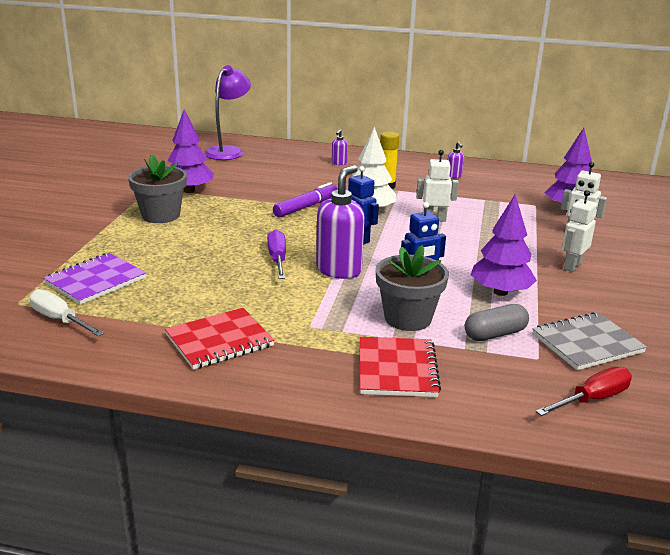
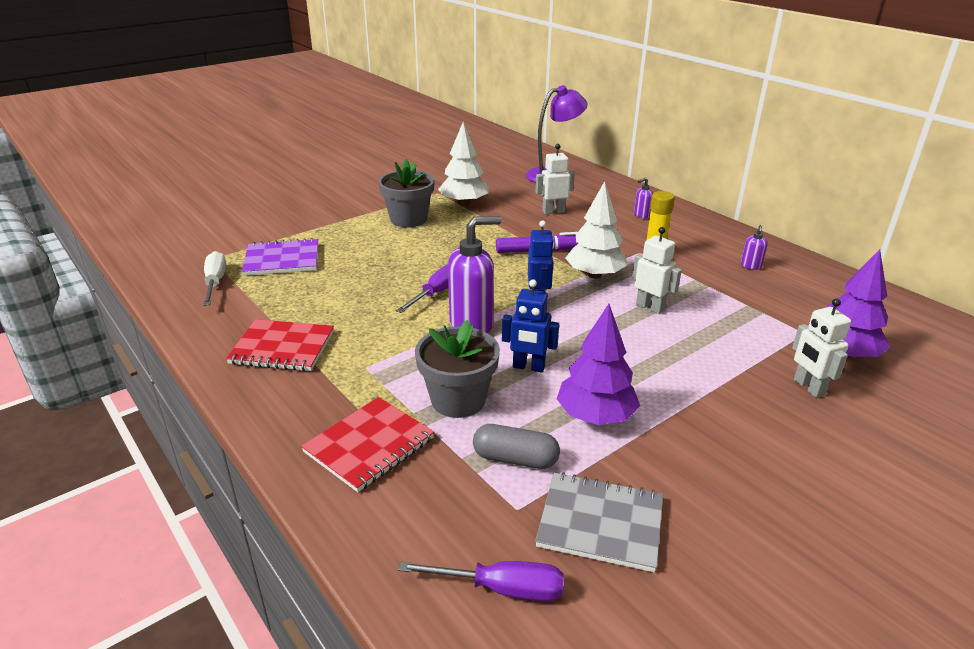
camera: 40 degrees right, 5 degrees up
(189, 190) = (464, 203): purple tree -> white tree
(572, 266) = (733, 424): white robot -> white robot (553, 211)
(592, 399) = (501, 588): red screwdriver -> purple screwdriver

